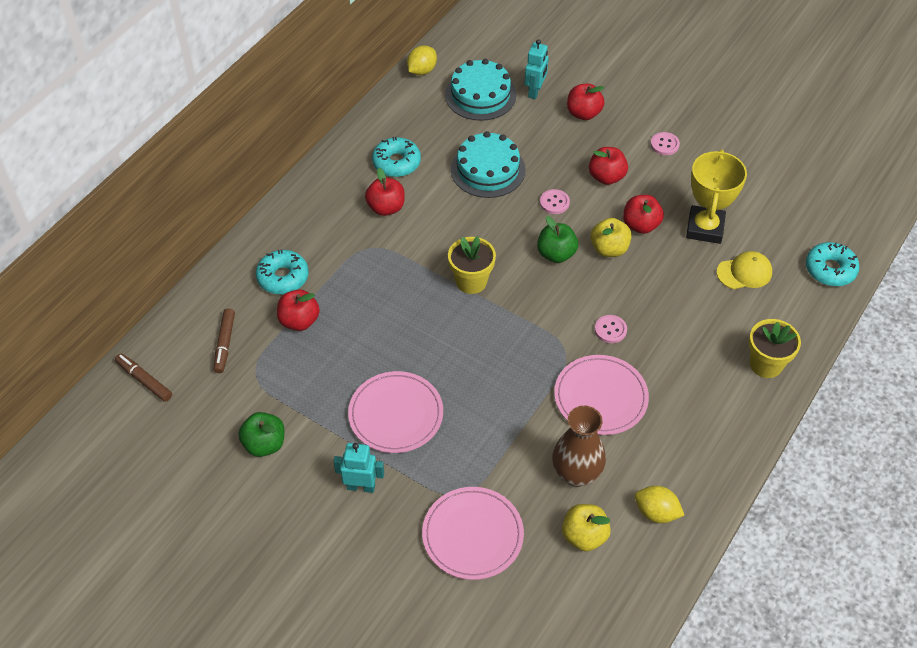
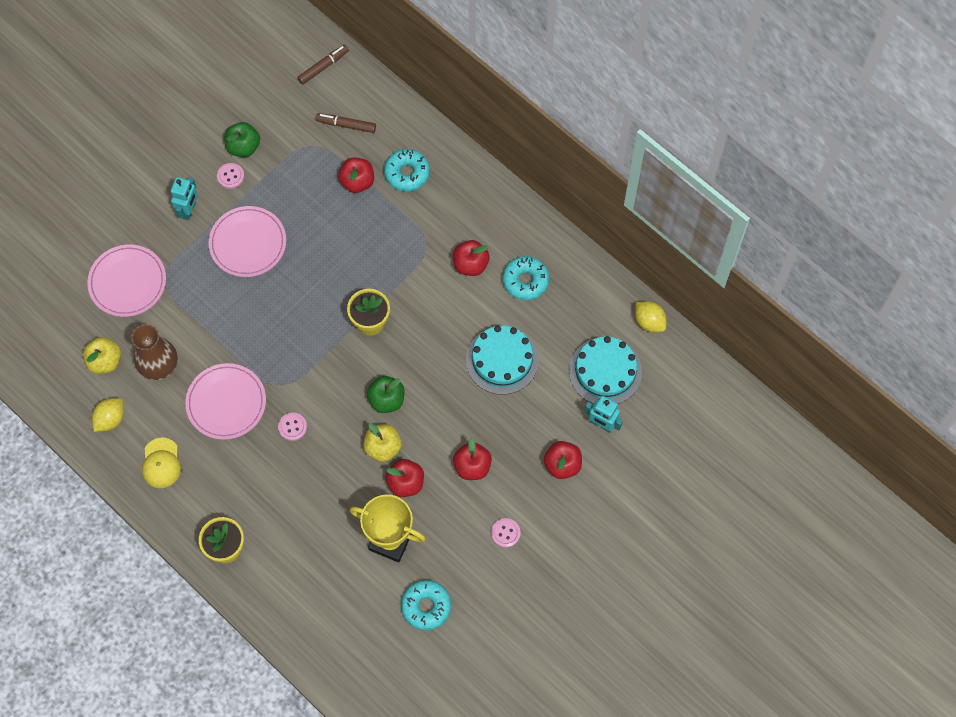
camera: 100 degrees right, 15 degrees up
(554, 202) = (449, 411): pink button -> pink button (230, 176)
(744, 272) = (330, 561): yellow cap -> yellow cap (161, 463)
(830, 269) = (317, 642): turquoise donut -> turquoise donut (426, 606)

